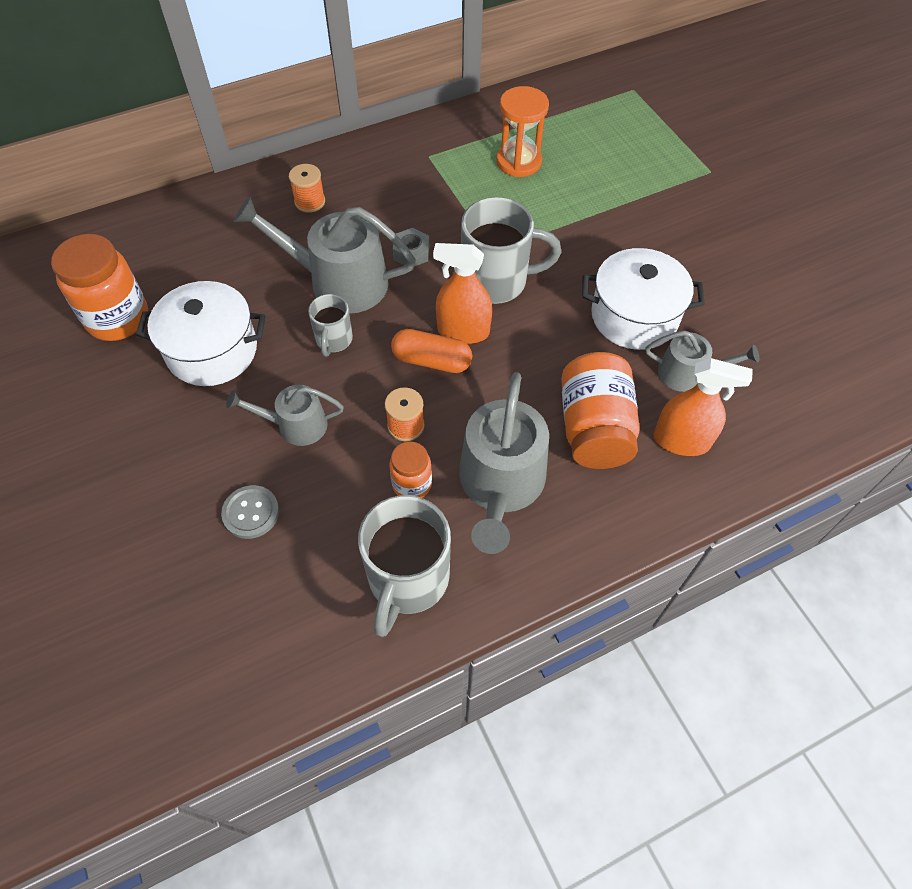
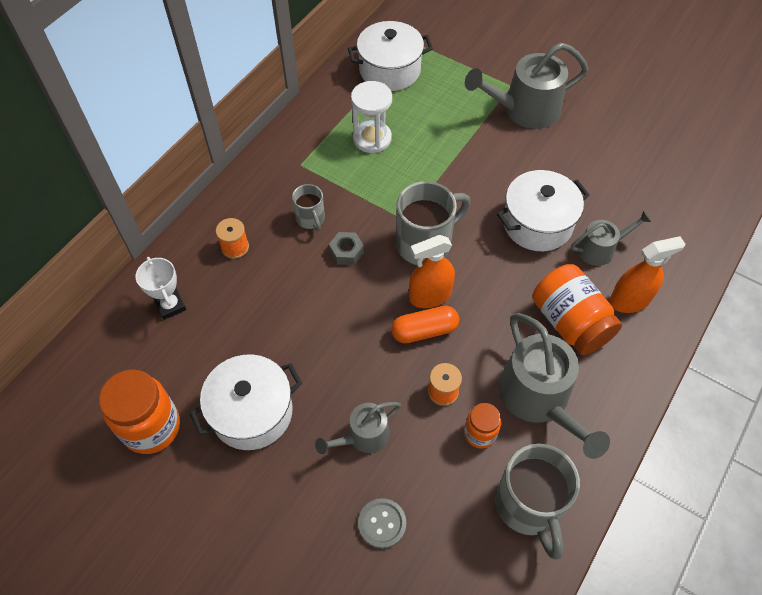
camera: 30 degrees left, 0 degrees up
(214, 225) = (170, 305): none -> white trophy
(333, 340) = (340, 353): grey mug -> grey mug (310, 219)
(339, 282) = (309, 303): grey watering can -> grey watering can (525, 109)
(518, 162) = (372, 138): orange hourglass -> white hourglass
(587, 106) = (390, 70): none -> white pot

